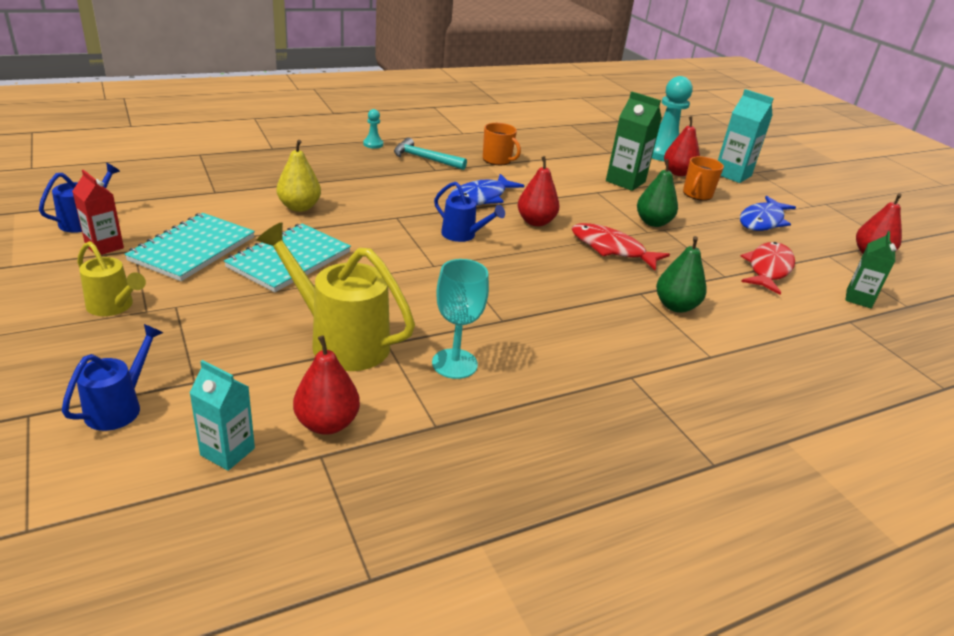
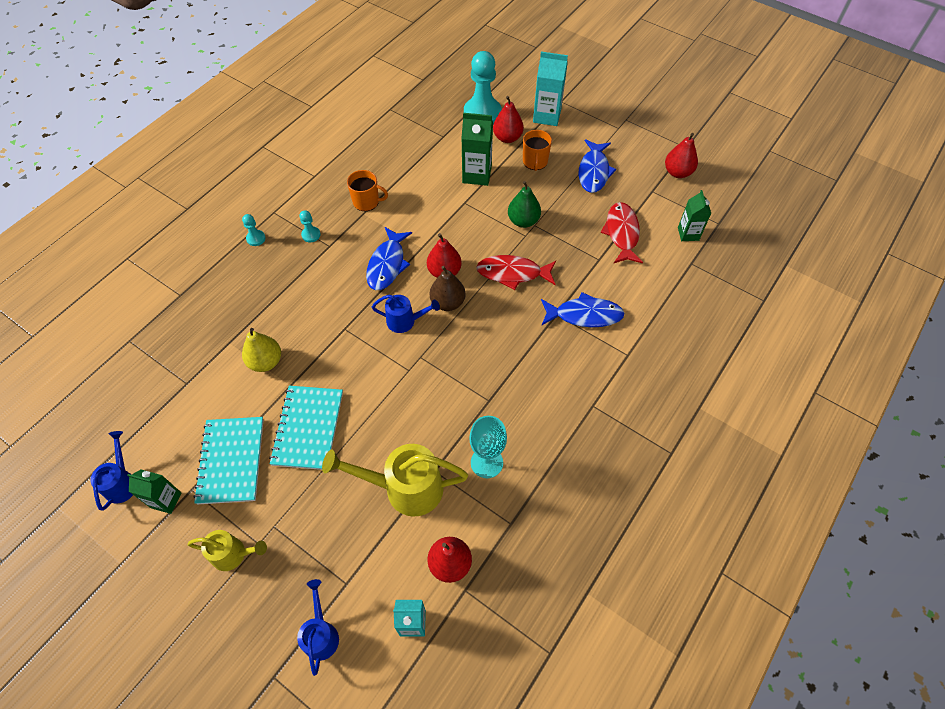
camera: 25 degrees left, 25 degrees up
(104, 246) = (166, 500): red carton -> green carton
(425, 159) = (311, 235): turquoise hammer -> turquoise pawn
(520, 241) = (447, 302): none -> brown pear
(675, 306) = (584, 315): green pear -> blue fish

